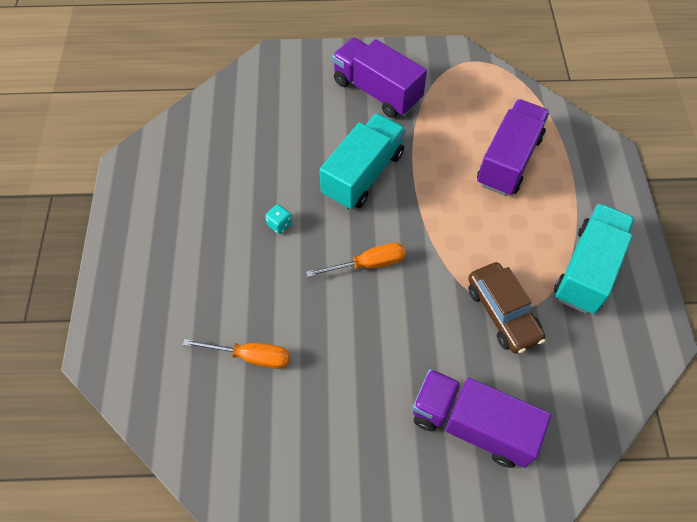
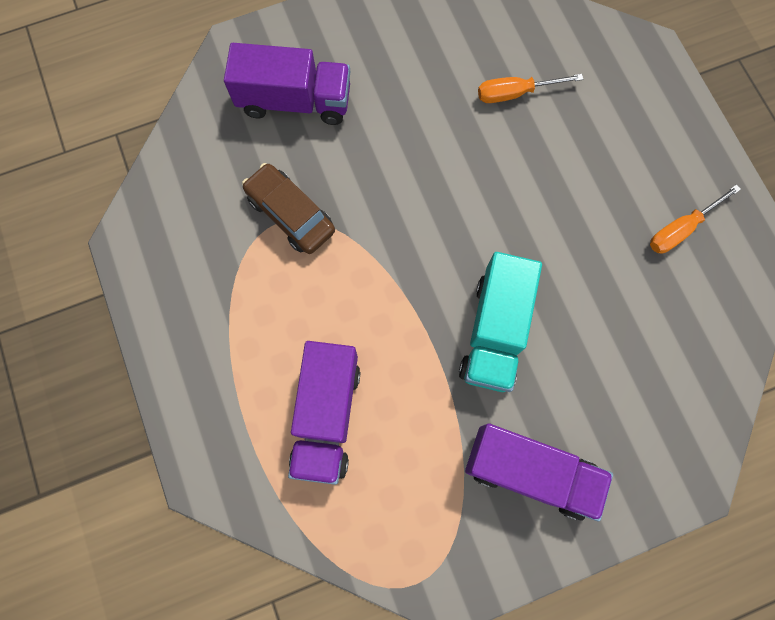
camera: 160 degrees right, 15 degrees up
(279, 224) = (557, 234): turquoise dice -> none
(368, 264) = (444, 221): orange screwdriver -> orange screwdriver (681, 229)
(587, 269) = (210, 294): turquoise truck -> none

